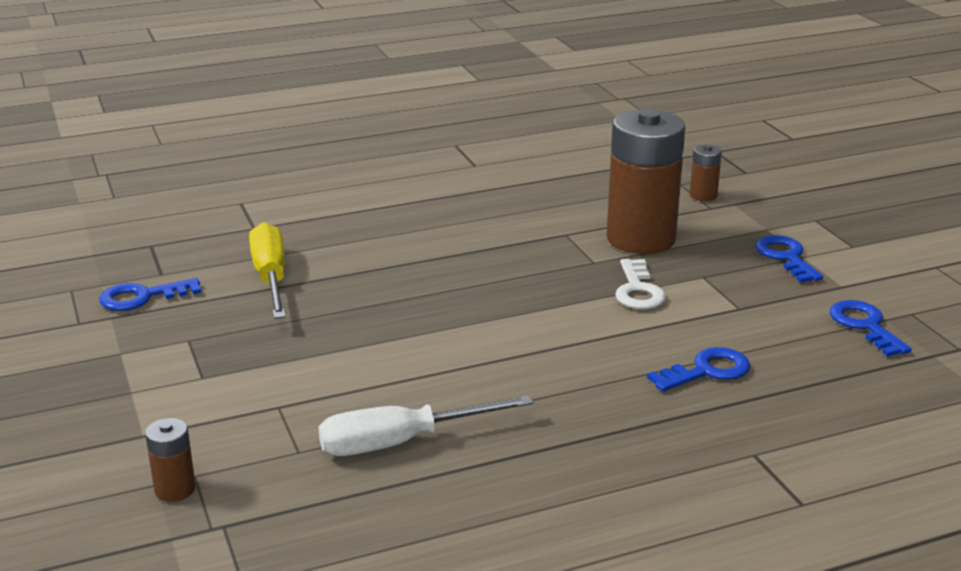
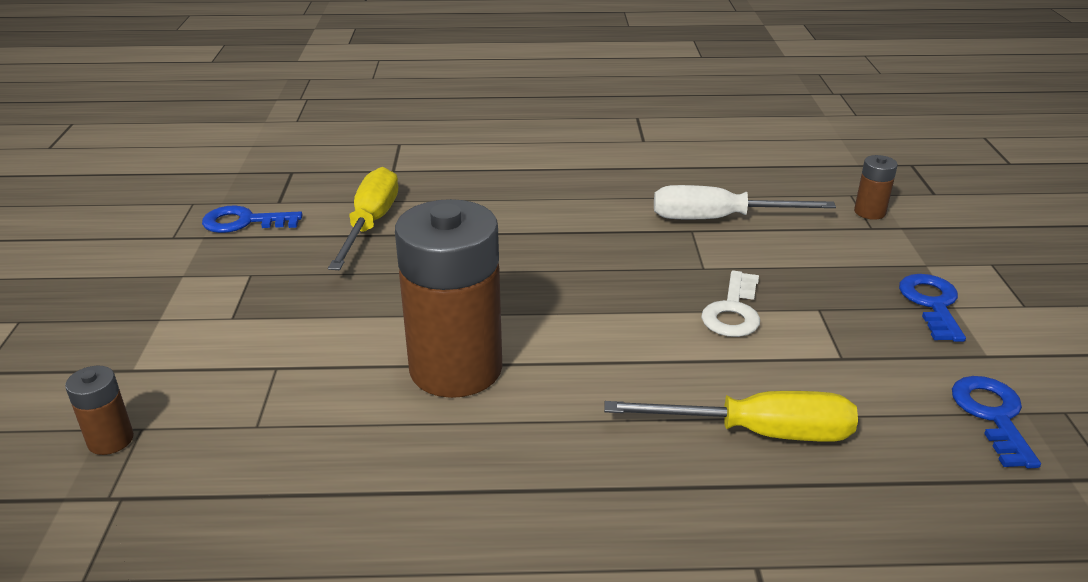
camera: 20 degrees right, 5 degrees up
(401, 442) = (363, 441): white screwdriver -> white screwdriver (718, 219)
(640, 239) = (770, 250): brown battery -> brown battery (456, 368)
(707, 371) = (758, 432): blue key -> yellow screwdriver

